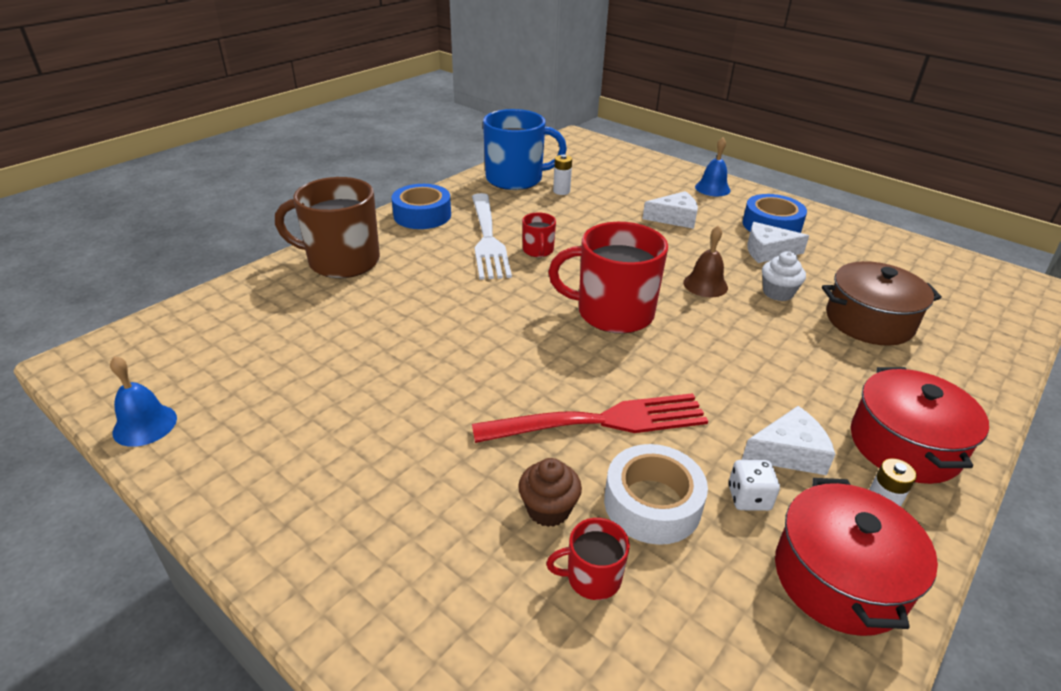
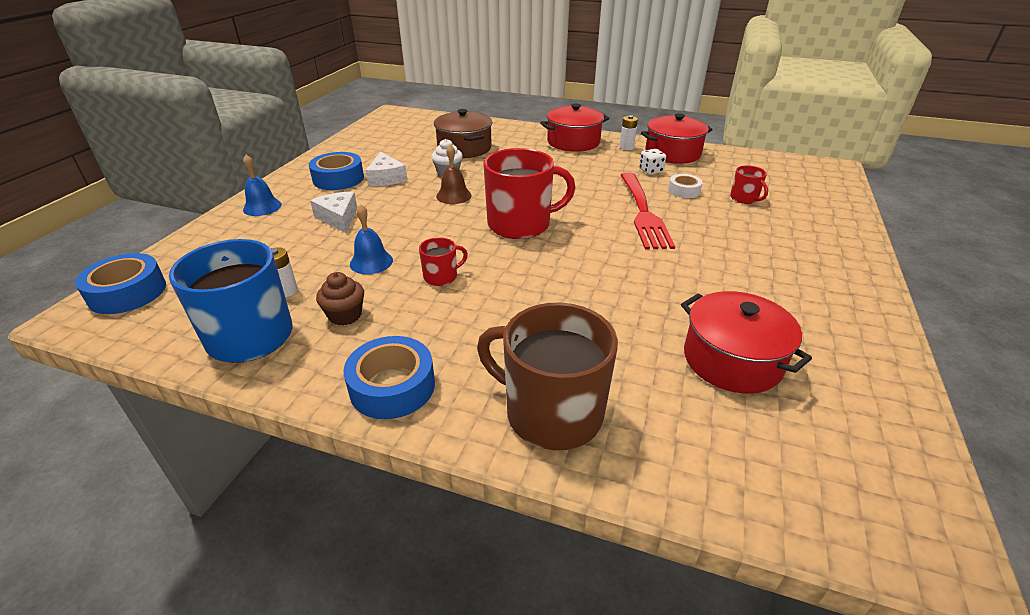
camera: 110 degrees left, 0 degrees up
(145, 425) = (902, 416): blue bell -> blue bell (371, 262)
(299, 361) = (732, 360): none -> red pot
(342, 261) = (551, 413): brown mug -> brown mug turned 135 degrees clockwise
(487, 238) = (431, 314): white fork -> none
(548, 509) = (723, 215): brown cupcake -> brown cupcake (345, 315)
(595, 147) = (127, 292): none -> blue tape
(599, 422) = (643, 212): red fork -> red fork turned 150 degrees counterclockwise
(613, 313) = (520, 224): red mug -> red mug turned 90 degrees counterclockwise
(652, 503) = (684, 191): white tape -> white tape, size x0.60
(788, 452) = (608, 164): white cheese -> none

